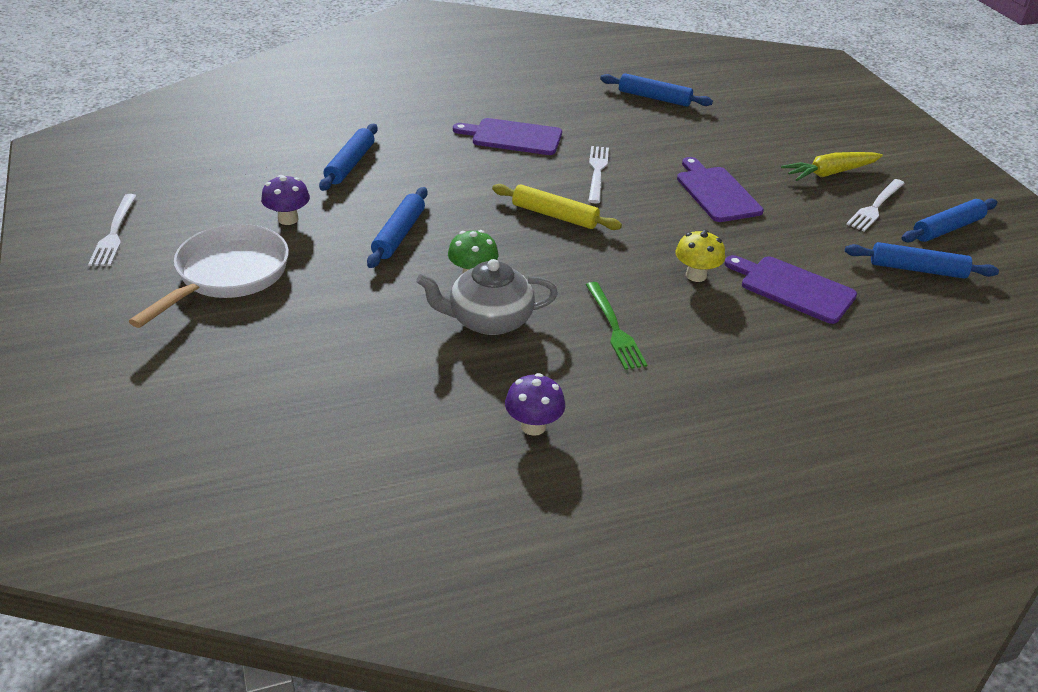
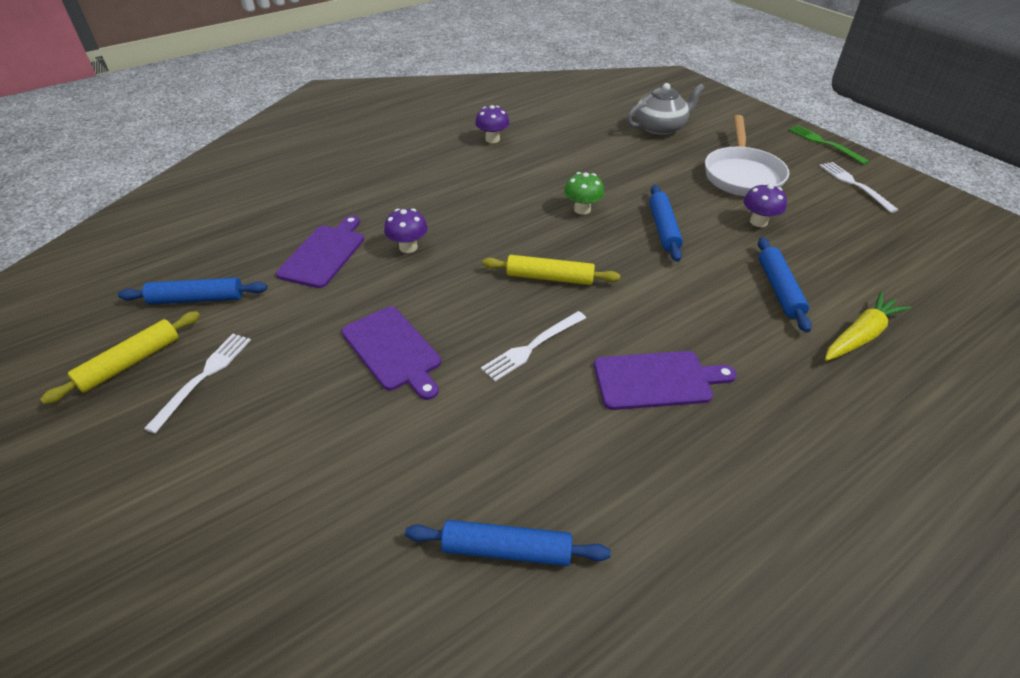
camera: 165 degrees right, 5 degrees up
(488, 320) = (550, 183): grey teapot -> grey teapot (660, 128)
(597, 172) = (532, 346): white fork -> white fork turned 60 degrees clockwise
(614, 328) = (463, 195): green fork -> green fork (825, 144)
(696, 275) = (408, 247): yellow mushroom -> purple mushroom
(793, 288) = (324, 254): purple cutting board -> purple cutting board turned 90 degrees counterclockwise
(830, 173) = (242, 426): yellow carrot -> yellow carrot (860, 336)
(947, 229) = (130, 363): blue rolling pin -> yellow rolling pin

